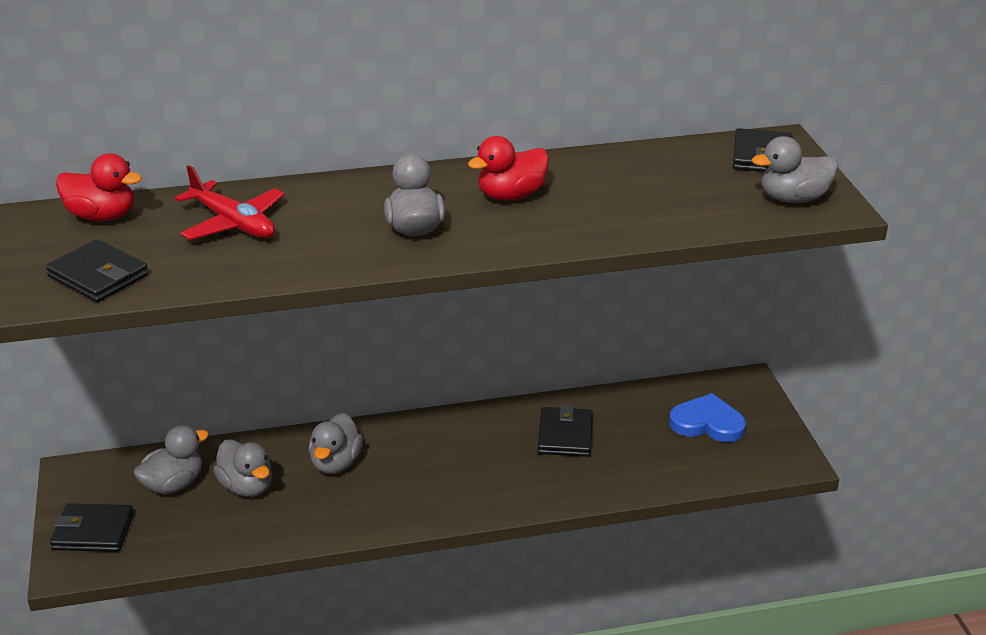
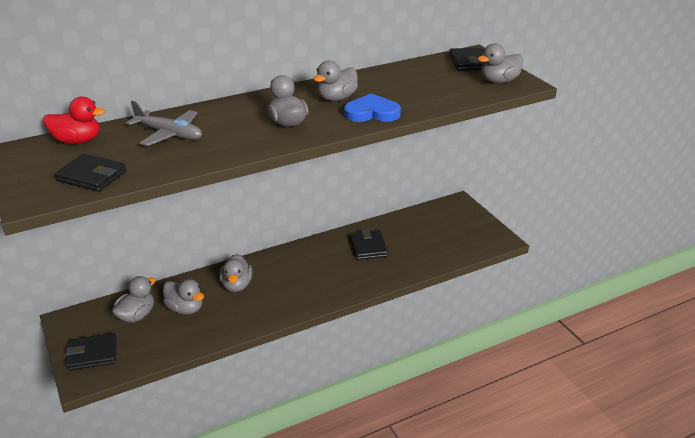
camera: 15 degrees left, 0 degrees up
(233, 223) = (169, 134): red plane -> grey plane
(511, 195) = (336, 98): red duck -> grey duck
(707, 423) = (446, 227): blue heart -> blue heart (372, 113)

